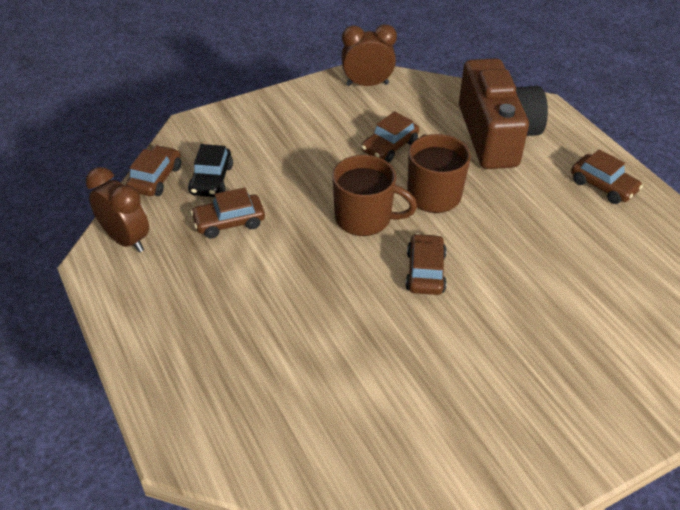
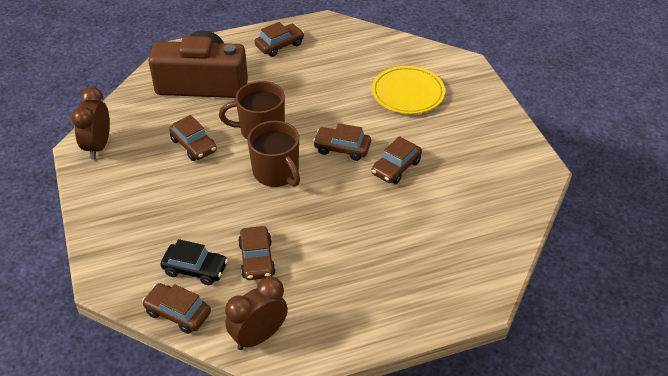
camera: 80 degrees left, 0 degrees up
(365, 218) = (276, 172): brown mug -> brown mug turned 120 degrees clockwise
(405, 331) = (396, 167): none -> brown car
(567, 332) = (408, 93): none -> yellow plate

